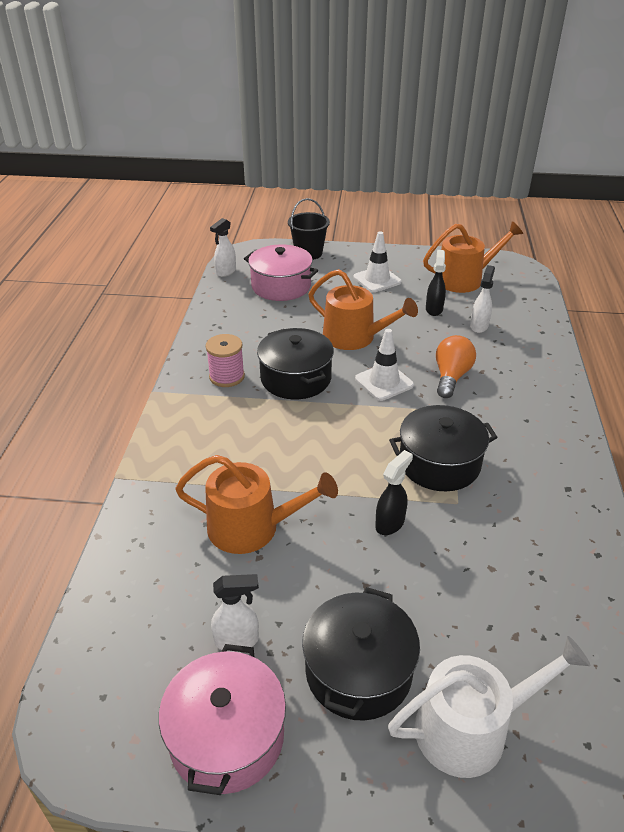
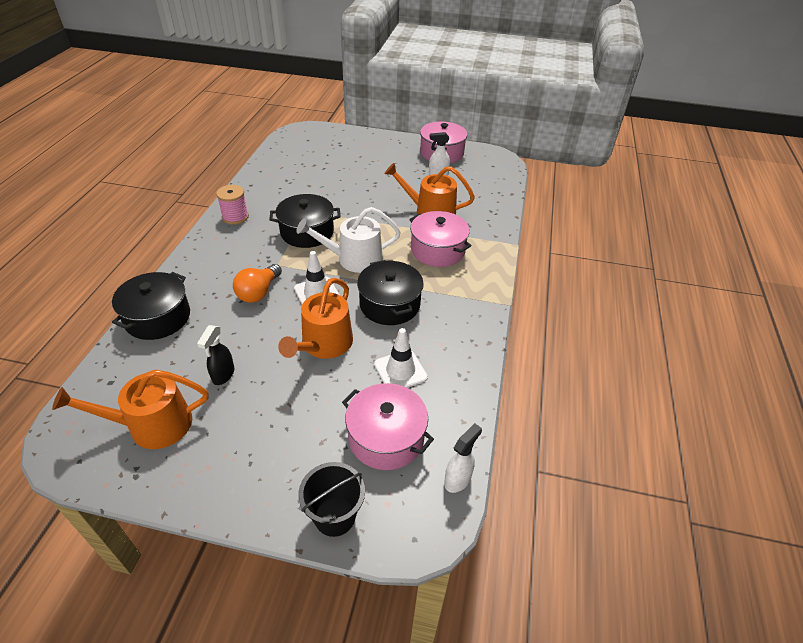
camera: 175 degrees left, 5 degrees up
(227, 376) = (449, 312): pink spool -> pink spool (235, 217)
(239, 454) = (437, 250): none -> pink pot
(355, 337) = (324, 344): orange watering can -> orange watering can turned 105 degrees counterclockwise
(358, 671) = (387, 162): black pot -> black pot (158, 318)
(377, 280) = (261, 437): white traffic cone -> white traffic cone (400, 371)
(390, 523) = (352, 206): black spray bottle -> none
(471, 728) = (348, 146): white watering can -> white watering can (354, 259)
(479, 326) = (193, 346): white spray bottle -> none

